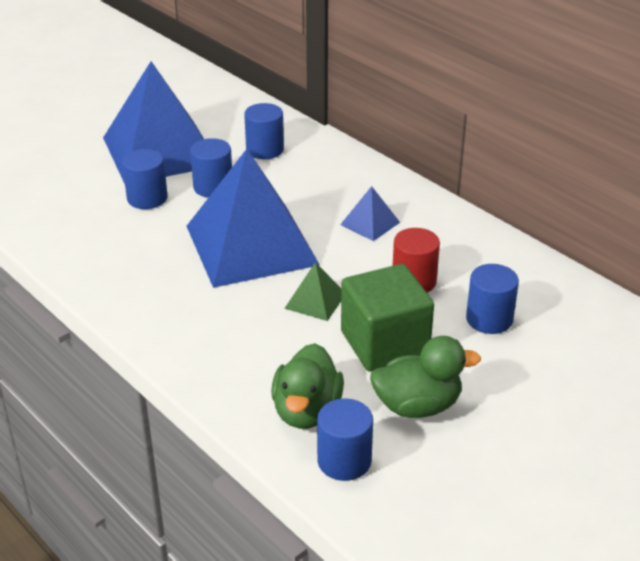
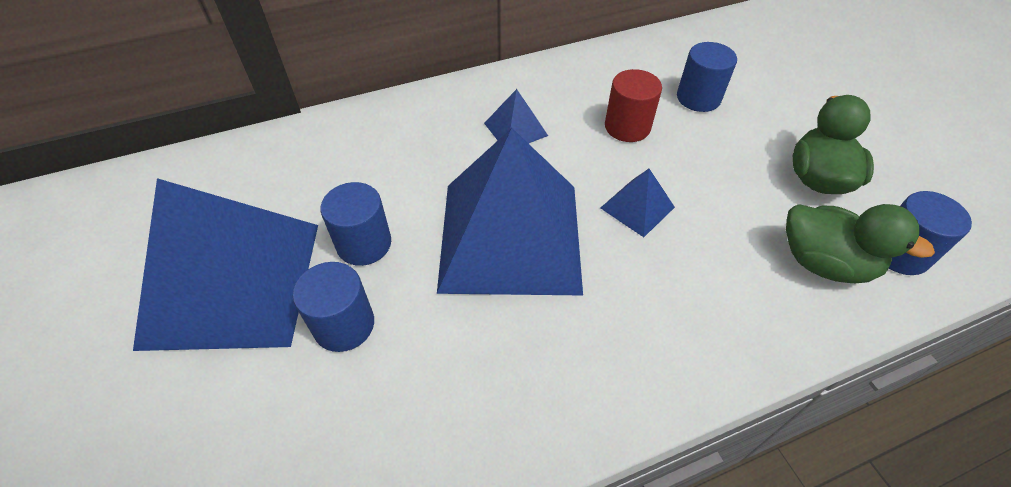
camera: 70 degrees left, 15 degrees up
(265, 150) = (314, 174): blue cylinder -> none
(315, 301) = (637, 207): green pyramid -> blue pyramid
(384, 343) = (721, 174): green cube -> none

